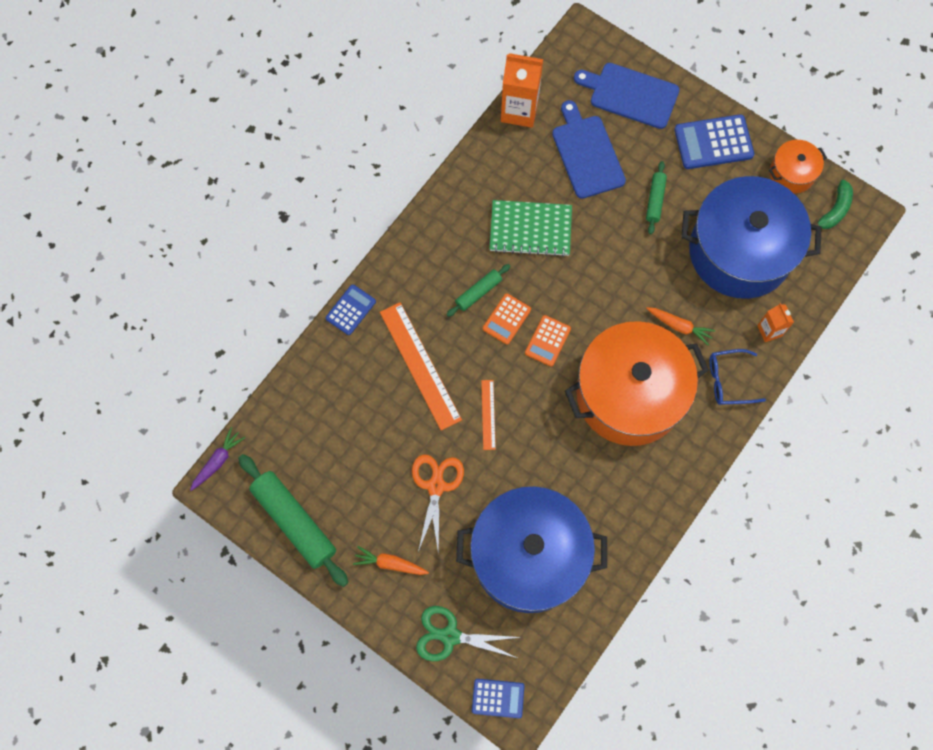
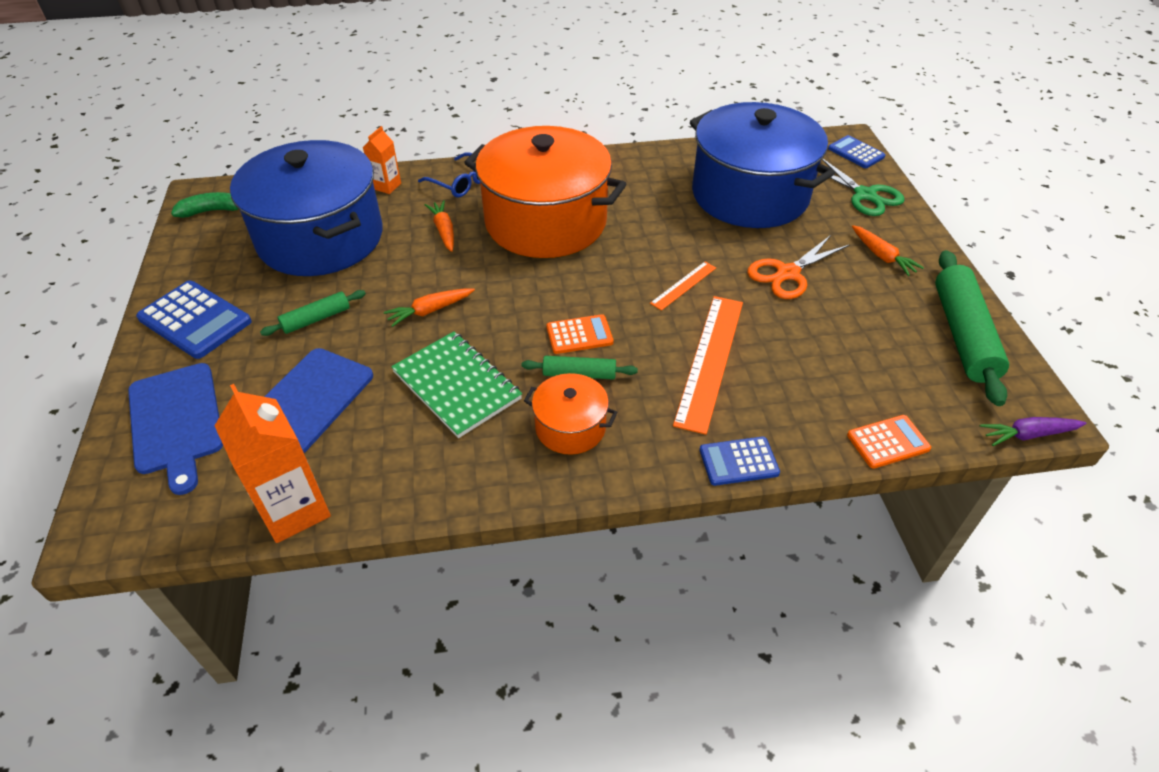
camera: 135 degrees left, 25 degrees down
(547, 341) = (563, 295): orange calculator -> orange calculator (888, 442)
(605, 260) = (430, 311): none -> orange carrot
(792, 173) = (190, 253): orange pot -> orange pot (570, 427)

